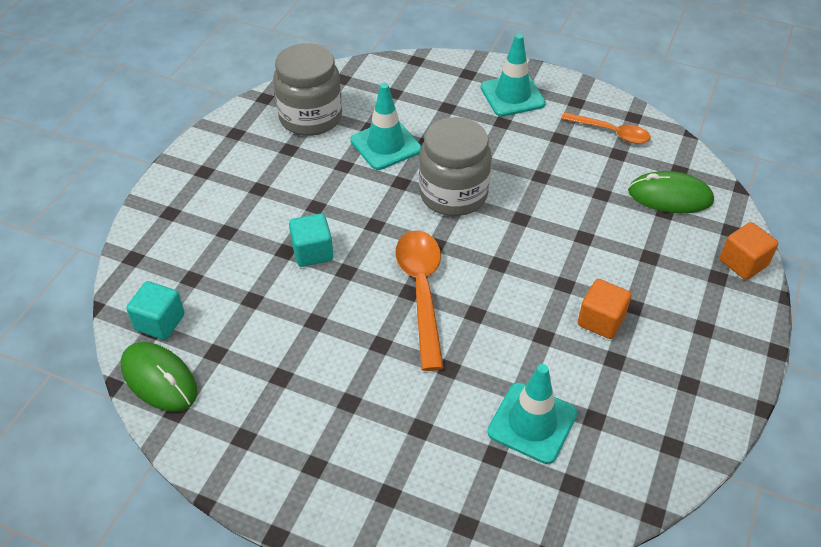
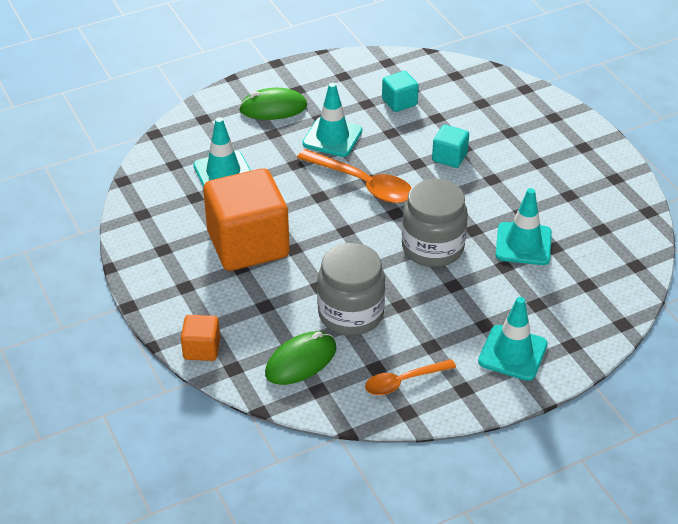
camera: 130 degrees right, 5 degrees down
(159, 379) = (415, 64): green mouse -> green mouse (273, 108)
(160, 322) = (458, 79): turquoise cube -> turquoise cube (399, 102)
(310, 117) = (598, 223): grey jar -> grey jar (351, 314)
(373, 366) = (332, 137): none -> turquoise traffic cone
(601, 320) = (248, 244): orange cube -> orange cube, size x2.20

